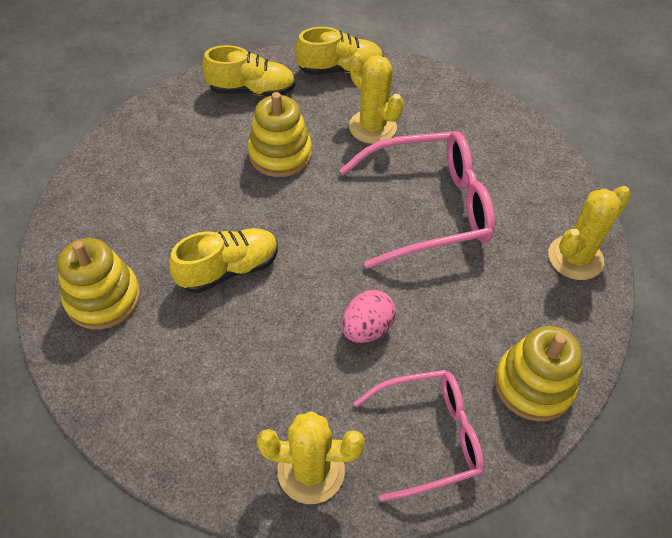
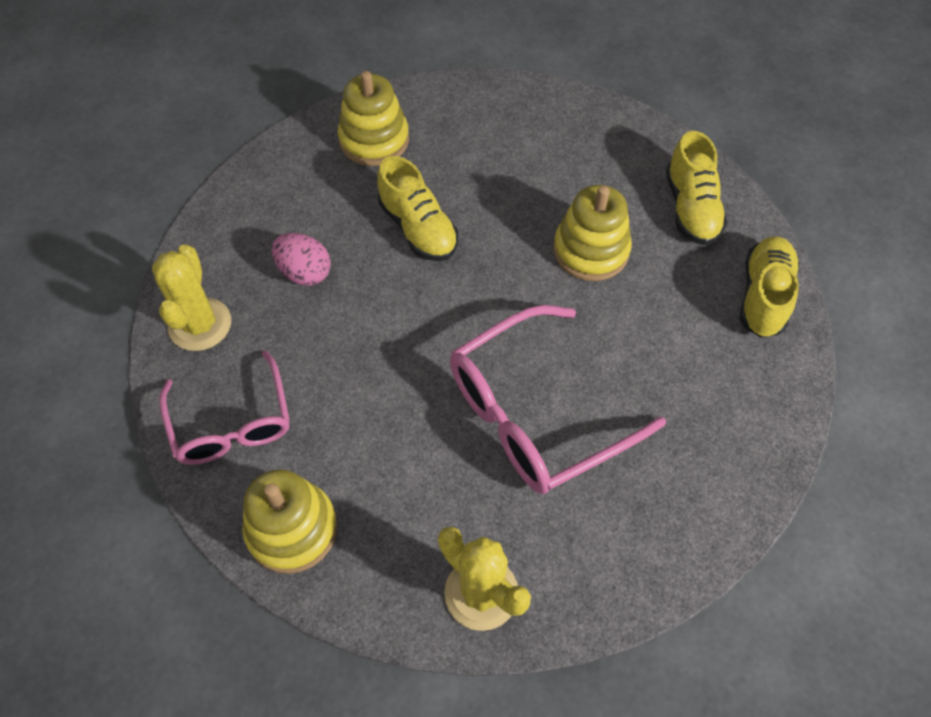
camera: 85 degrees right, 5 degrees up
(340, 70) = (763, 296): yellow shoe -> yellow shoe turned 150 degrees counterclockwise
(367, 328) = (355, 358): pink egg -> pink egg (305, 272)
(372, 127) = (663, 342): yellow cactus -> none
(428, 208) = (536, 413): pink glasses -> pink glasses turned 75 degrees clockwise

